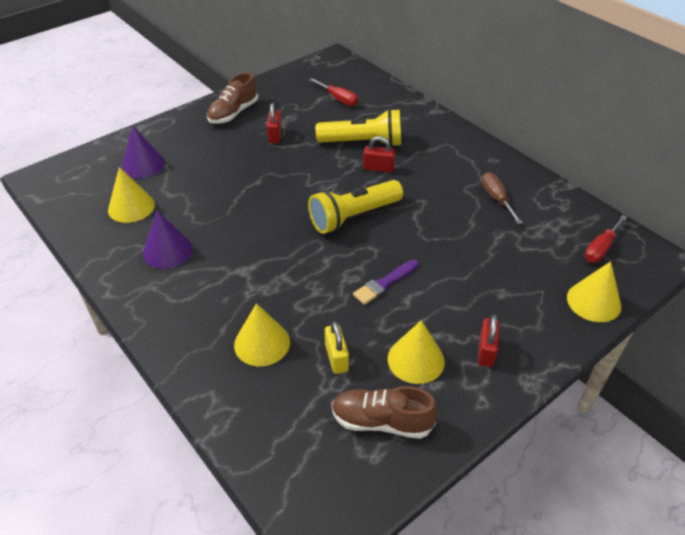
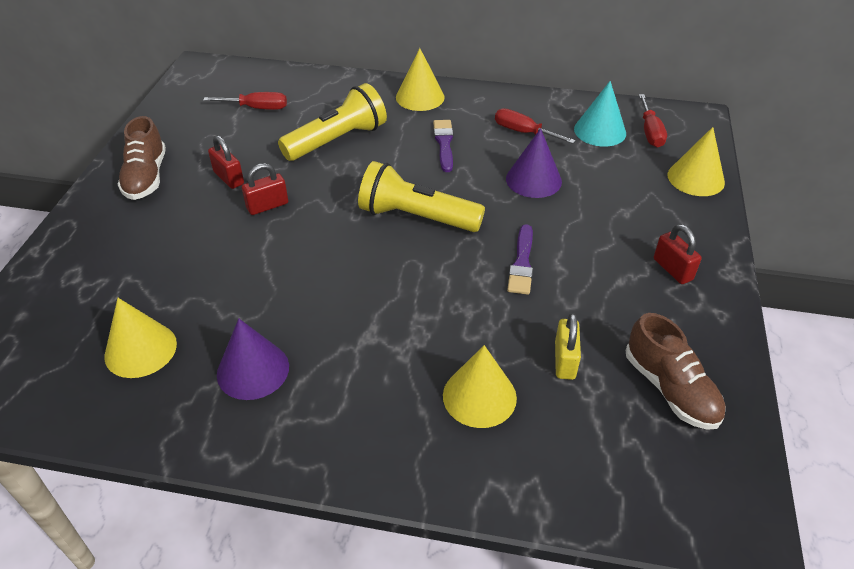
camera: 40 degrees left, 0 degrees up
(143, 165) = (94, 293): purple cone -> purple cone (533, 180)
(336, 358) = (564, 360): yellow padlock -> yellow padlock turned 60 degrees clockwise
(353, 216) = (416, 217): yellow flashlight -> yellow flashlight turned 90 degrees clockwise
(378, 168) = (383, 158): red padlock -> red padlock (267, 206)
(381, 421) = (670, 389): brown shoe -> brown shoe turned 90 degrees counterclockwise
(416, 359) = (630, 314): yellow cone -> yellow cone (420, 97)
(429, 178) = (444, 143): none -> purple brush
(496, 199) = (523, 132): brown screwdriver -> red screwdriver
(558, 227) = (600, 131): none -> turquoise cone

